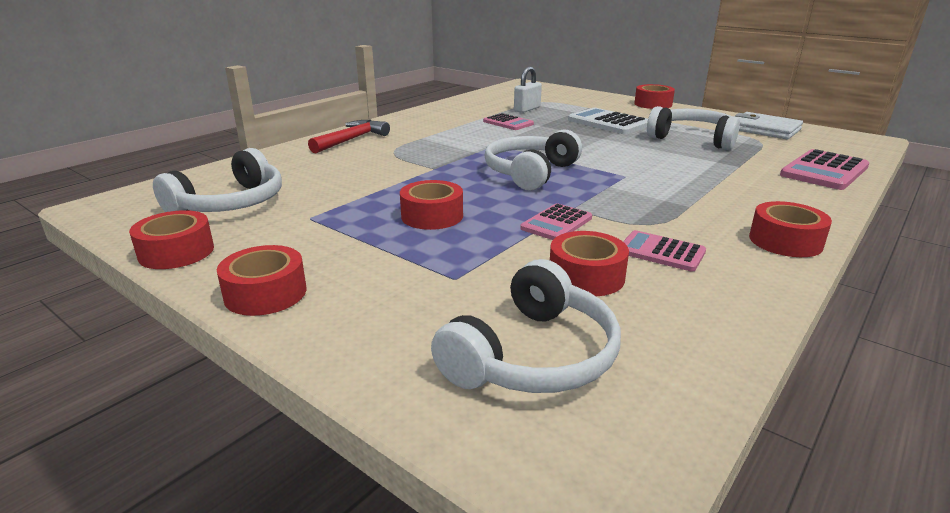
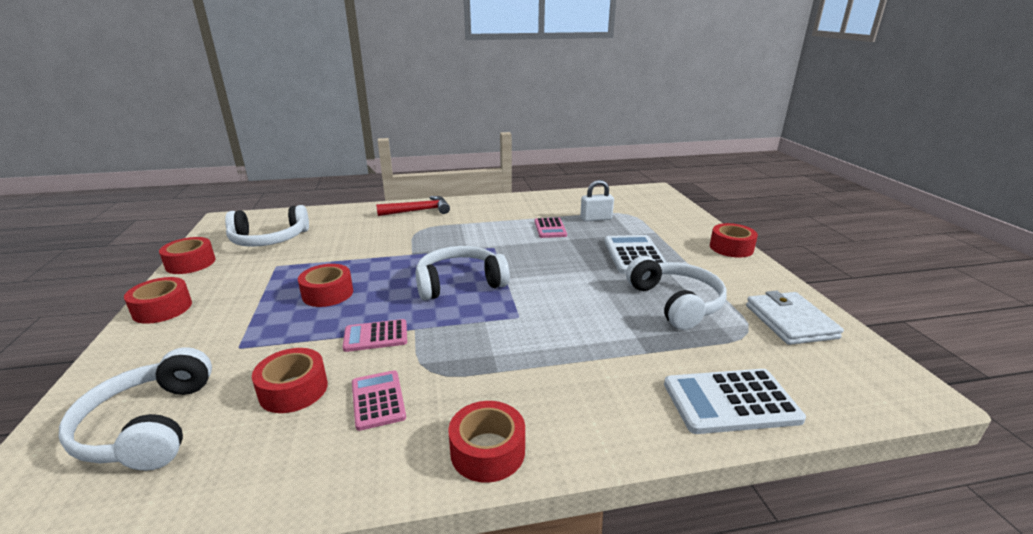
camera: 40 degrees right, 0 degrees up
(532, 356) = (149, 426): white headphones -> white headphones turned 90 degrees clockwise
(824, 171) = (730, 402): pink calculator -> white calculator

